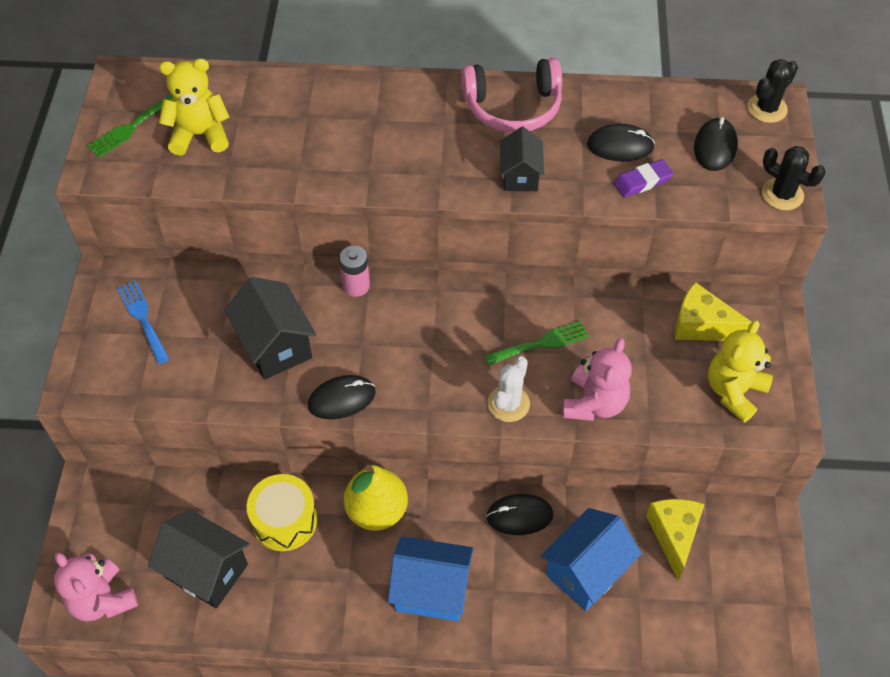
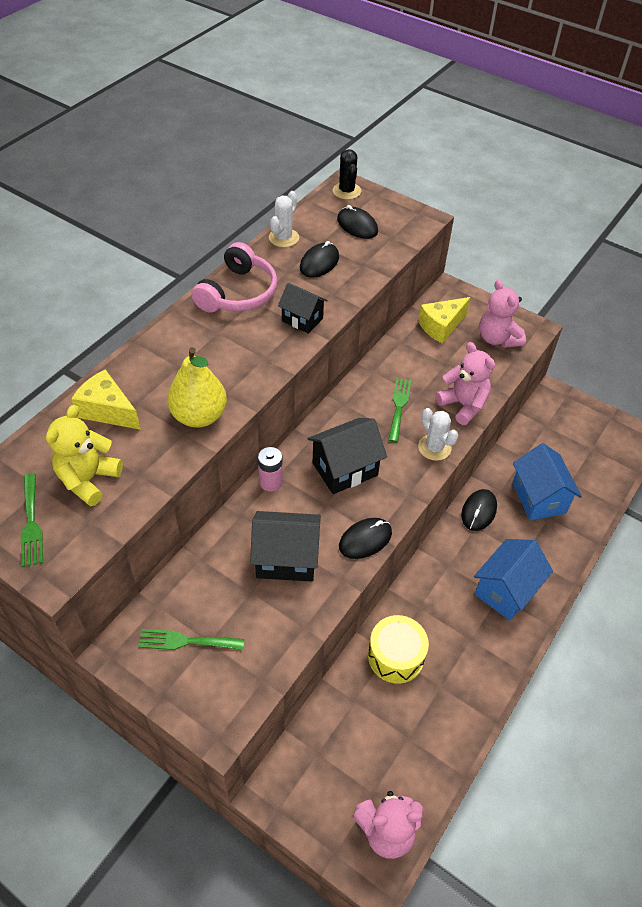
camera: 60 degrees left, 5 degrees down
(142, 318) = (186, 641): blue fork -> green fork
(206, 571) = (407, 734): black house -> black house (345, 469)
(342, 399) = (365, 539): black mouse -> black mouse turned 45 degrees clockwise
(377, 510) = (424, 591): yellow pear -> yellow pear (199, 416)
(631, 97) = (284, 238): none -> white cactus
(642, 181) = (357, 268): purple eraser -> none
(673, 535) = (538, 442): yellow cheese -> yellow cheese (108, 411)
(734, 391) = (497, 338): yellow teddy bear -> pink teddy bear
(782, 194) = (417, 220): black cactus -> none

